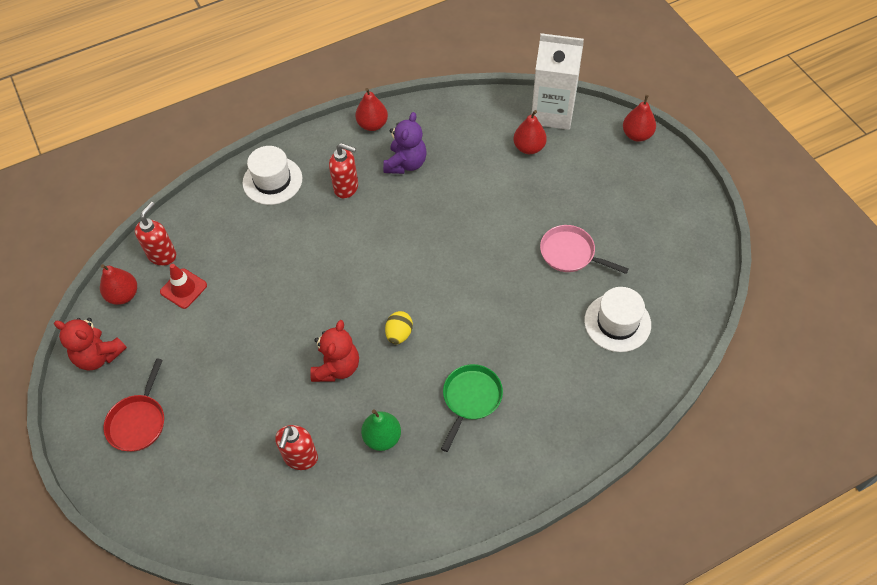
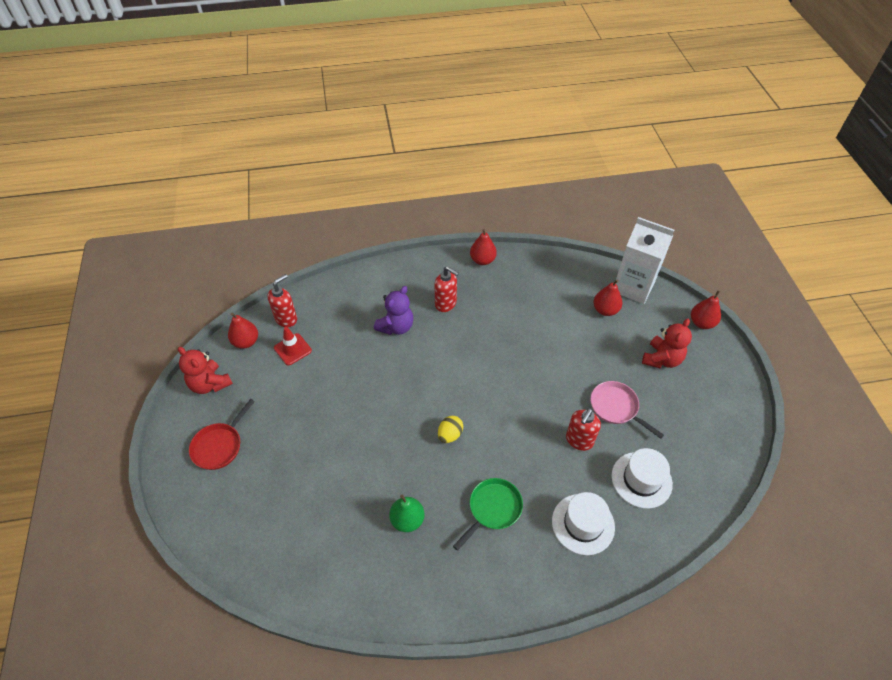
camera: 15 degrees right, 5 degrees down
(272, 180) = (390, 283): white hat -> white hat (583, 524)
(300, 458) = (334, 516): red soap dispenser -> red soap dispenser (579, 440)
(337, 367) = (390, 448): red teddy bear -> red teddy bear (661, 359)
(406, 163) = (499, 297): purple teddy bear -> purple teddy bear (396, 326)

